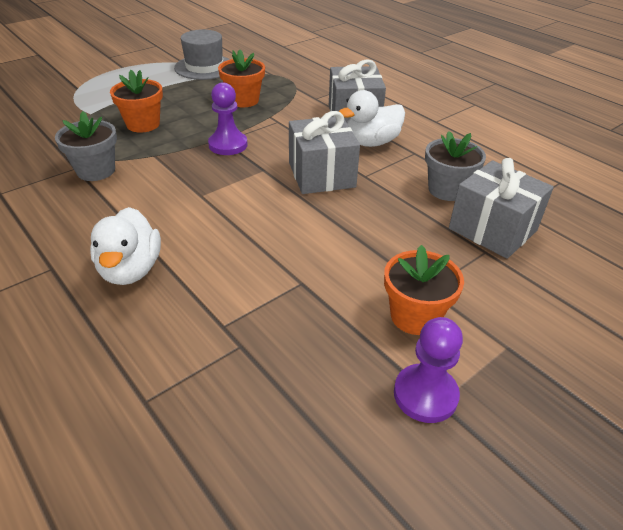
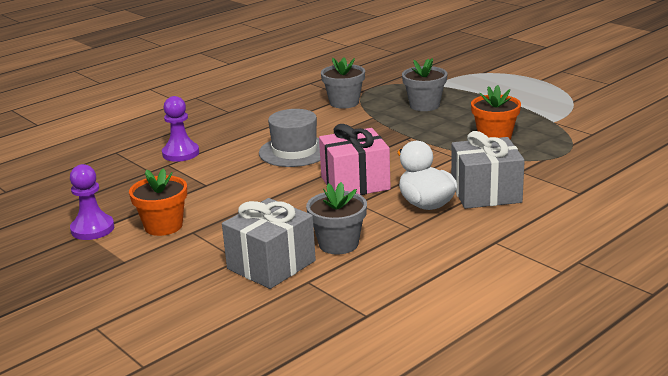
camera: 90 degrees right, 15 degrees down
(131, 270) = (225, 132): white duck -> none
(143, 124) = (424, 105): orange flower pot -> grey flower pot
(204, 67) = (566, 111): grey hat -> grey hat (294, 151)
(228, 145) = (398, 141): purple pawn -> purple pawn (180, 153)
(321, 175) = (355, 183): grey gift -> pink gift

